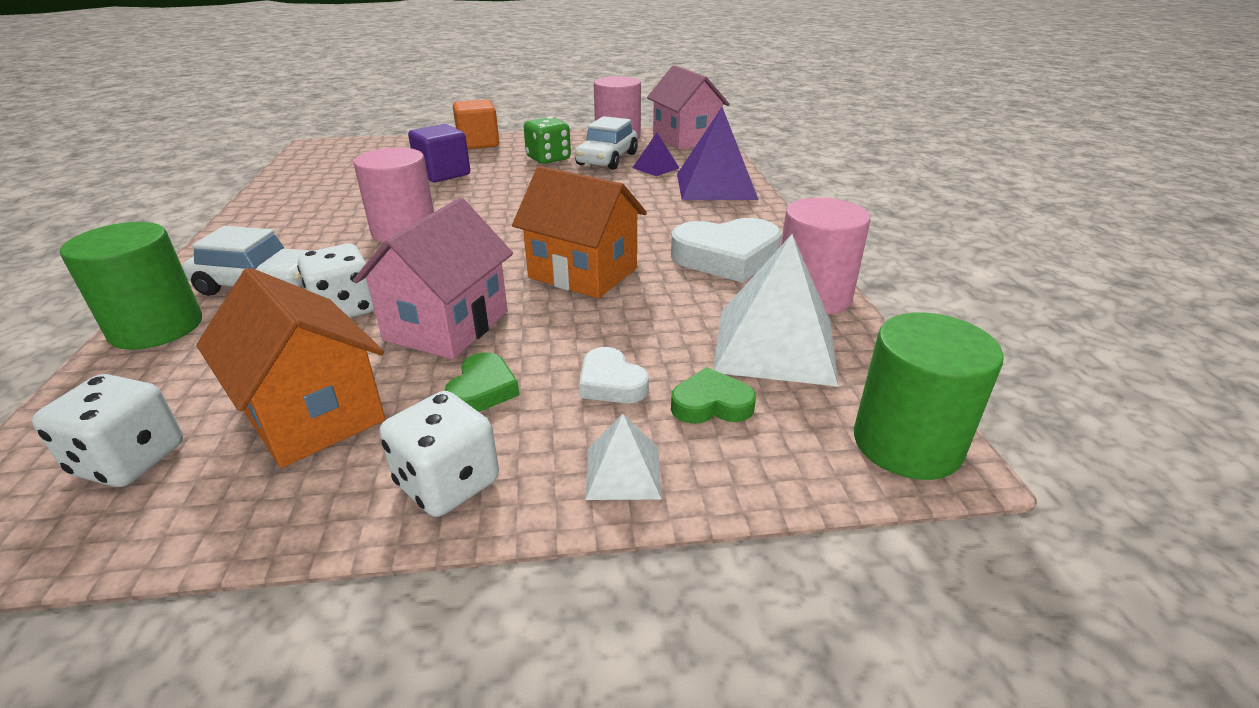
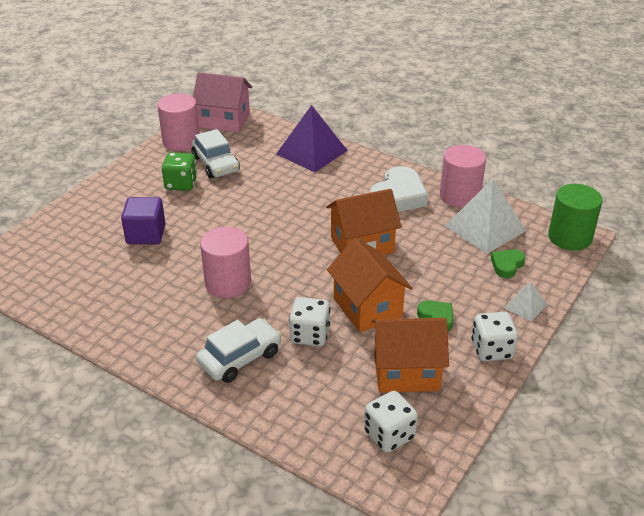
camera: 50 degrees left, 5 degrees up
(156, 328) = (253, 408): green cylinder -> none
(447, 325) = (367, 308): pink house -> orange house
(478, 143) = (103, 197): orange cube -> none
(611, 383) = (467, 282): white heart -> none
(656, 168) = (256, 155): purple pyramid -> none

